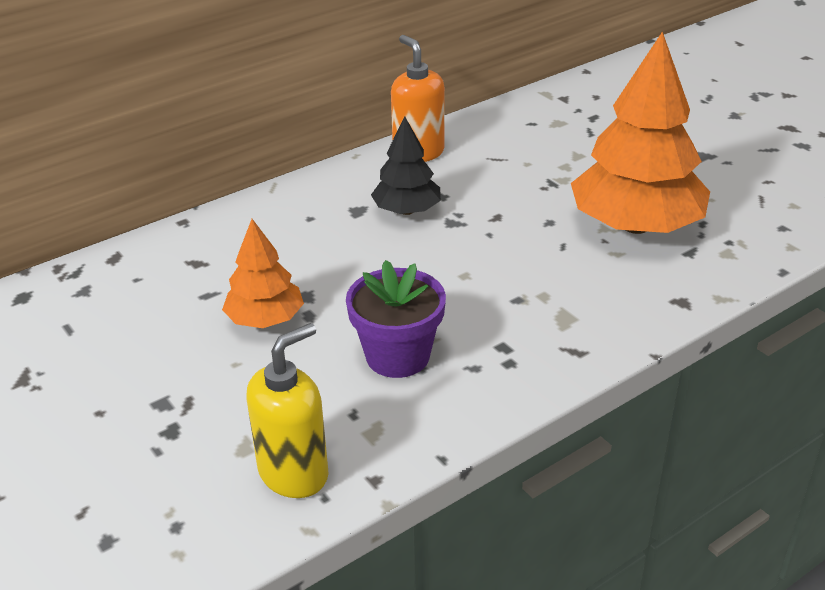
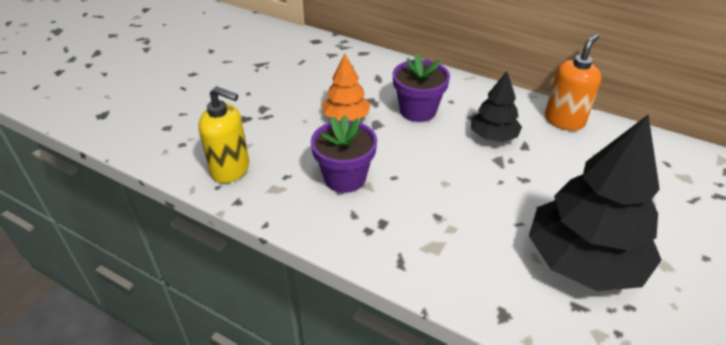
camera: 65 degrees right, 5 degrees up
(306, 251) = (418, 111): none -> purple flower pot
(635, 225) = (583, 261): orange tree -> black tree

